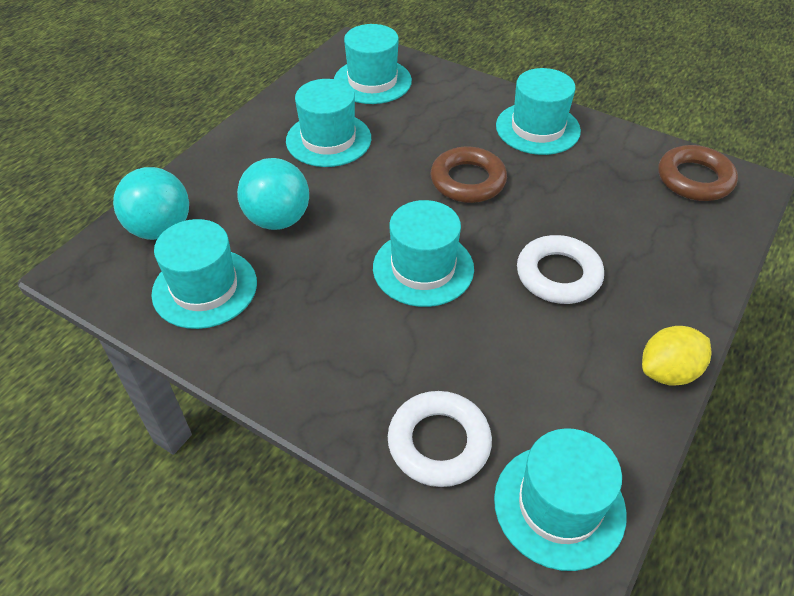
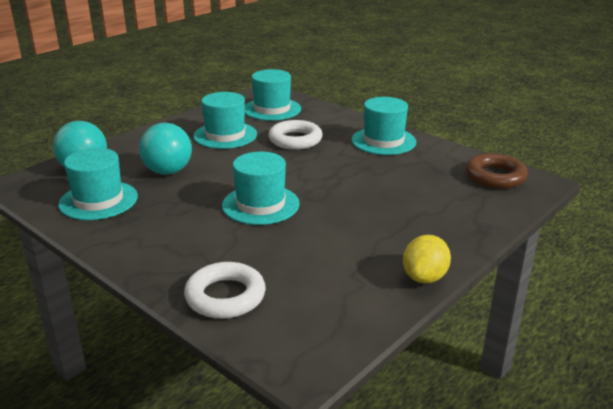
camera: 10 degrees right, 20 degrees down
(468, 180) = (317, 163): brown ring -> none
(558, 275) = (362, 217): white ring -> white ring (295, 140)
(559, 505) = (301, 341): turquoise hat -> none
(668, 371) = (424, 277): yellow lemon -> yellow lemon turned 45 degrees counterclockwise

